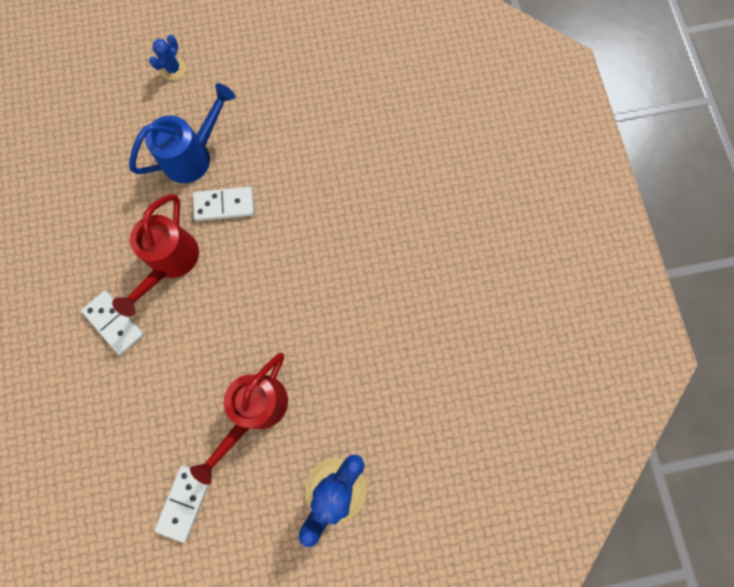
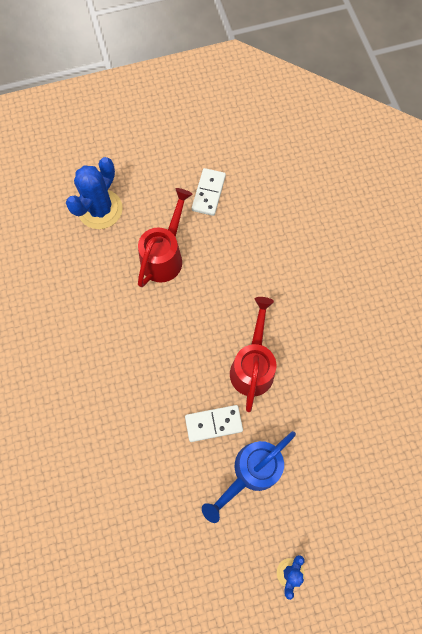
camera: 175 degrees right, 5 degrees down
(114, 323) = (289, 311): white domino -> none

